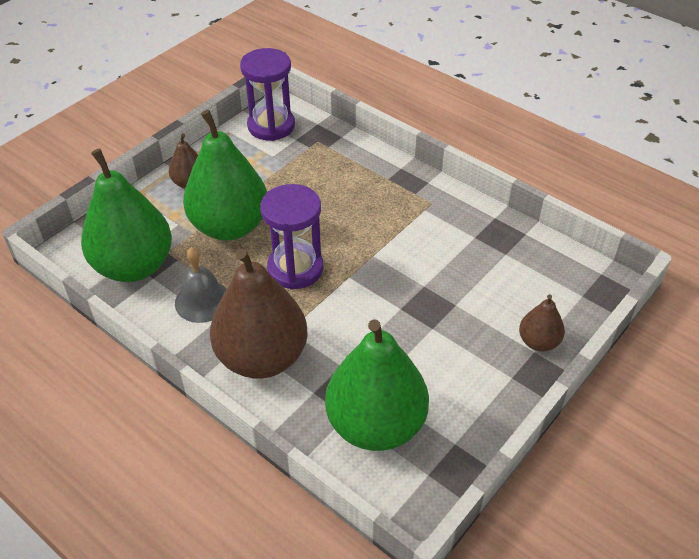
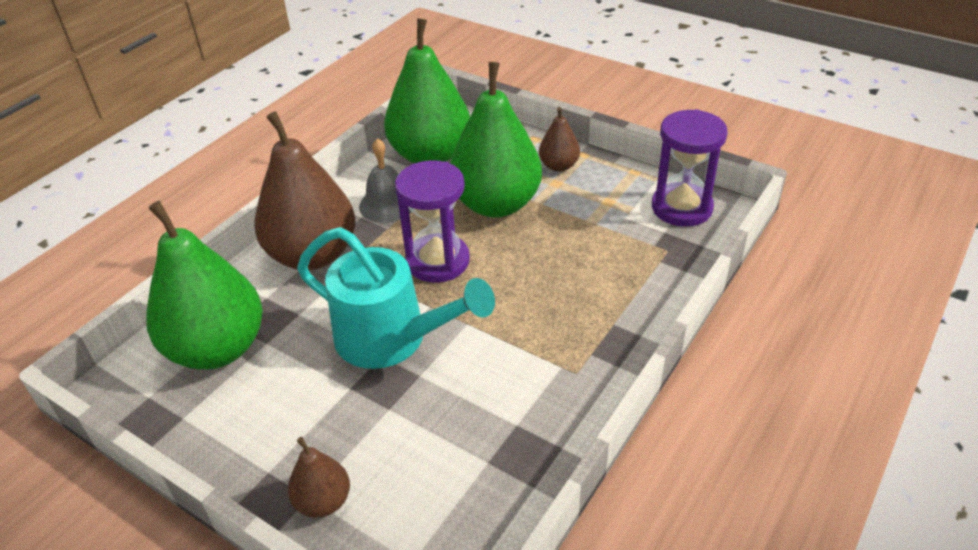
camera: 85 degrees right, 5 degrees down
(383, 300) = (393, 339): none -> turquoise watering can

